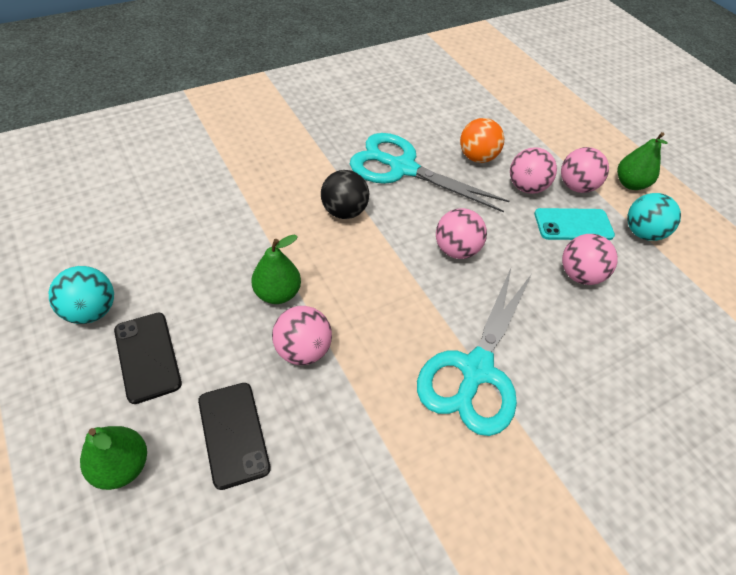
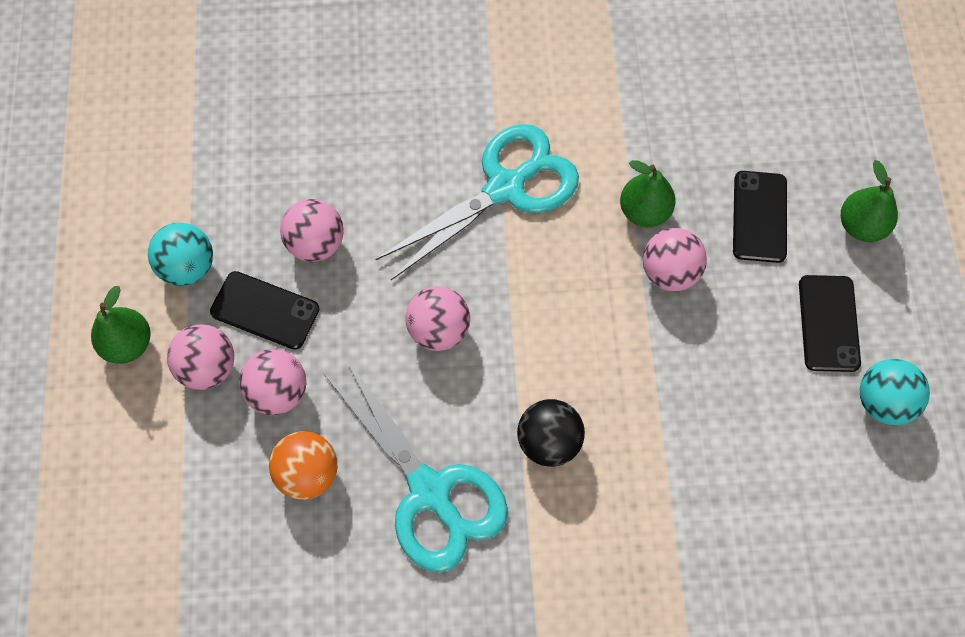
camera: 150 degrees left, 15 degrees up
(277, 293) = (674, 349): green pear -> green pear (644, 211)
(573, 225) = (265, 310): turquoise phone -> black phone

